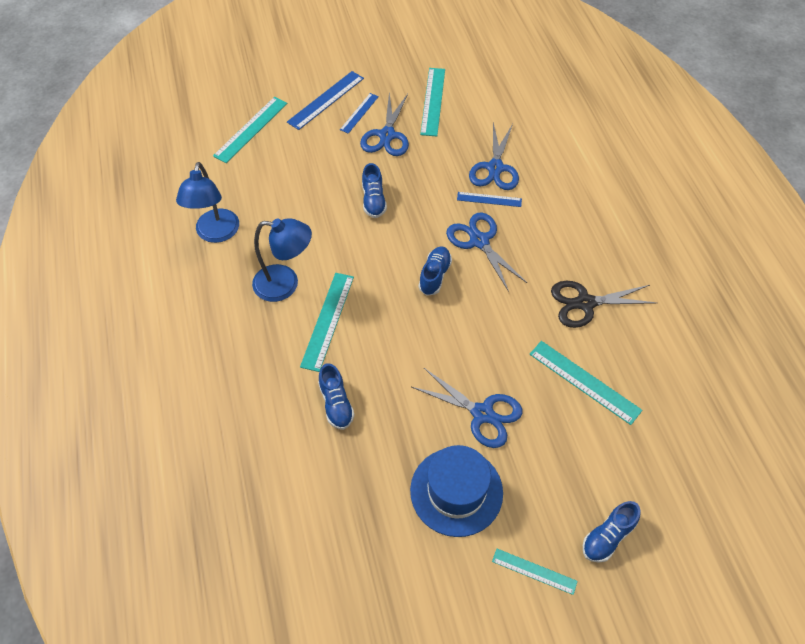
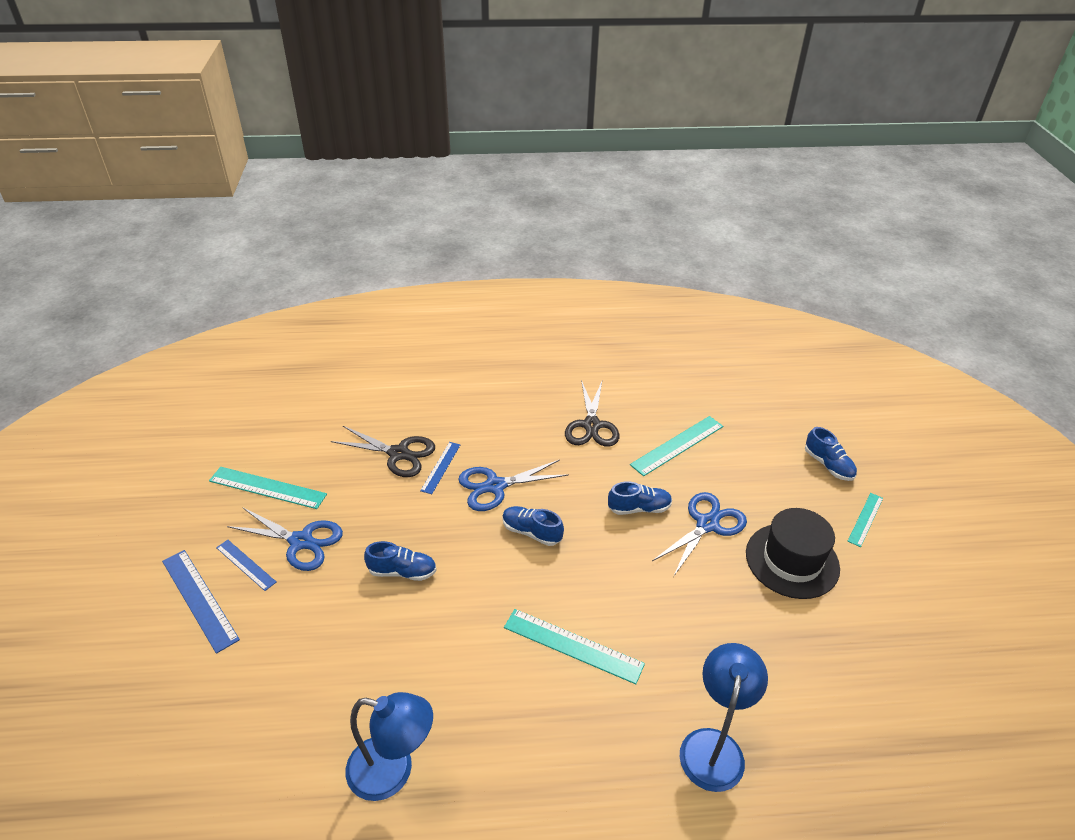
camera: 80 degrees left, 15 degrees down
(251, 129) = (205, 703): turquoise ruler -> none
(285, 284) = (507, 687): blue lamp -> blue lamp (714, 746)
(336, 404) = (688, 652): blue shoe -> blue shoe (639, 508)
(456, 491) = (792, 560): blue hat -> black hat
(495, 168) = (398, 454): blue scissors -> black scissors

